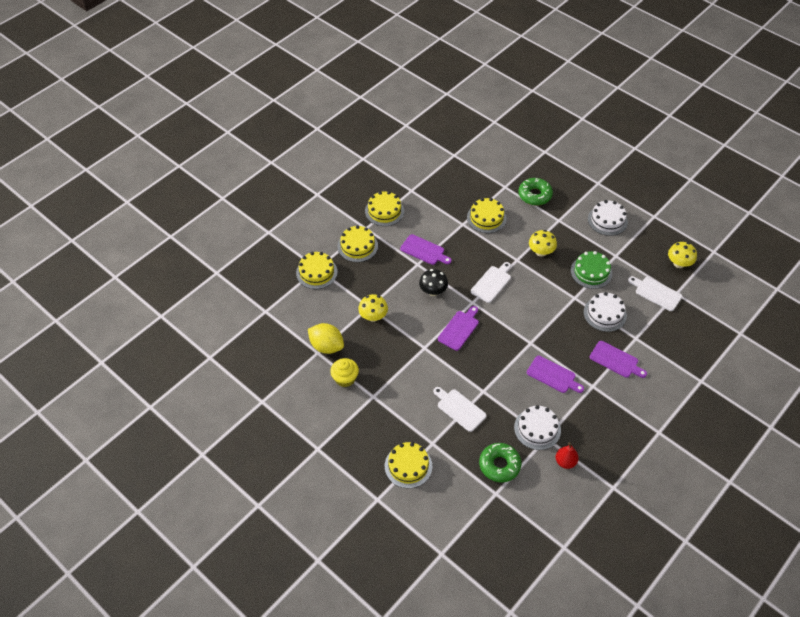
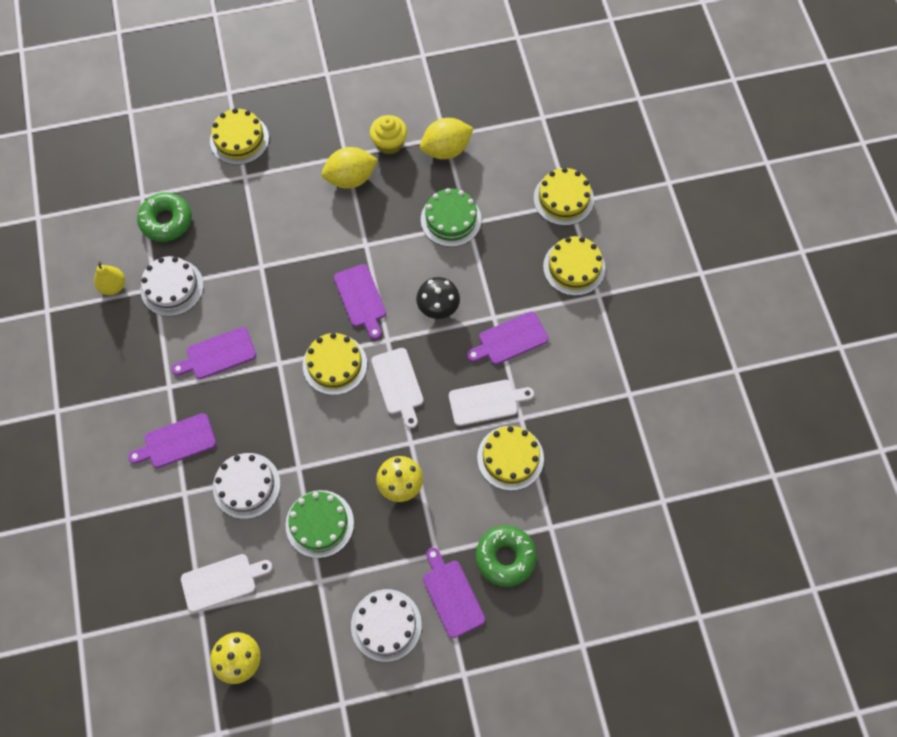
camera: 125 degrees right, 15 degrees up
(373, 316) = (451, 219): yellow mushroom -> green cake
(384, 211) = (613, 335): yellow cake -> yellow cake (335, 364)
(386, 383) = (351, 178): none -> yellow lemon
(460, 409) = (260, 228): white cutting board -> white cutting board (486, 402)
(565, 462) = (113, 286): red pear -> yellow pear
(570, 204) = (452, 595): none -> purple cutting board

